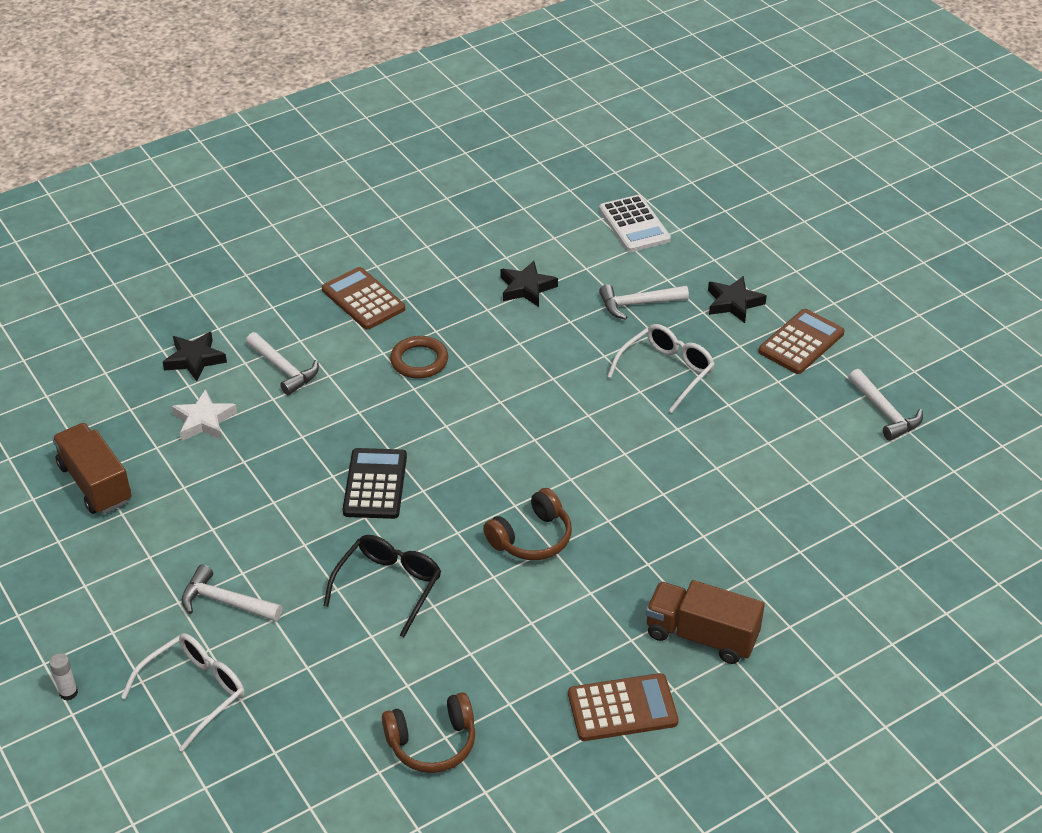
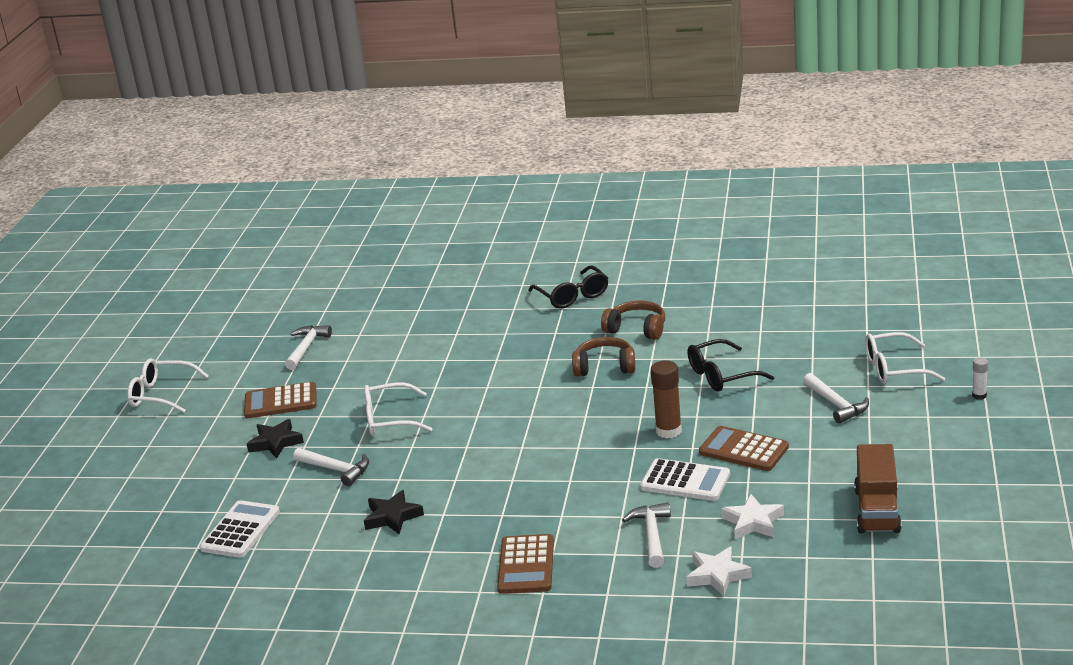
camera: 135 degrees left, 15 degrees down
(195, 359) = (717, 575): black star -> white star
(304, 434) = (685, 481): none -> white calculator
(375, 484) = (668, 431): black calculator -> brown glue stick
(419, 361) = (542, 497): brown ring -> none
(432, 743) = (772, 305): brown headphones -> brown headphones (637, 329)
(622, 708) = (654, 285): brown calculator -> brown calculator (743, 450)
(701, 636) = (572, 296): brown truck -> black glasses
(926, 297) = (161, 394): none -> white glasses

